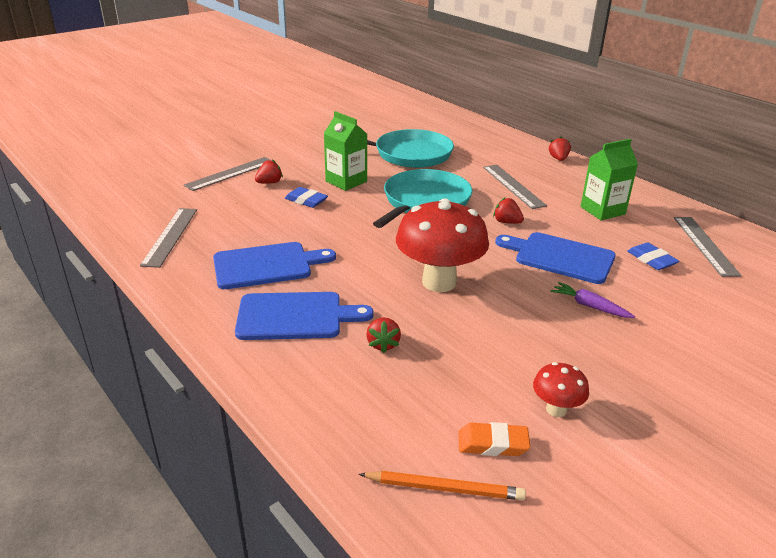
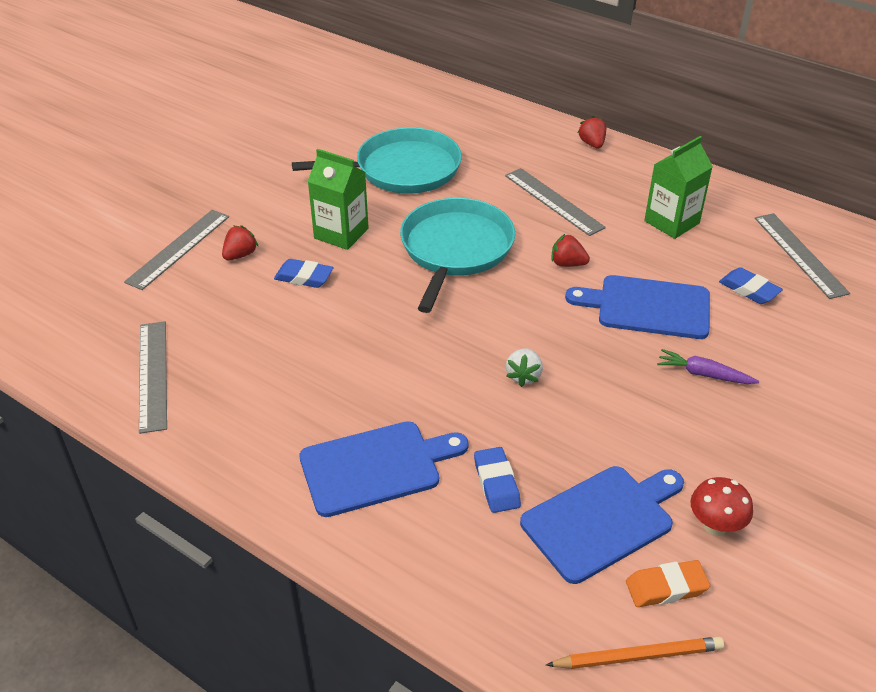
camera: 15 degrees left, 10 degrees up
(267, 265) = (304, 396): blue cutting board -> blue cutting board (601, 520)
(383, 344) = (496, 483): red strawberry -> blue eraser
(439, 282) = (523, 376): red mushroom -> white strawberry

